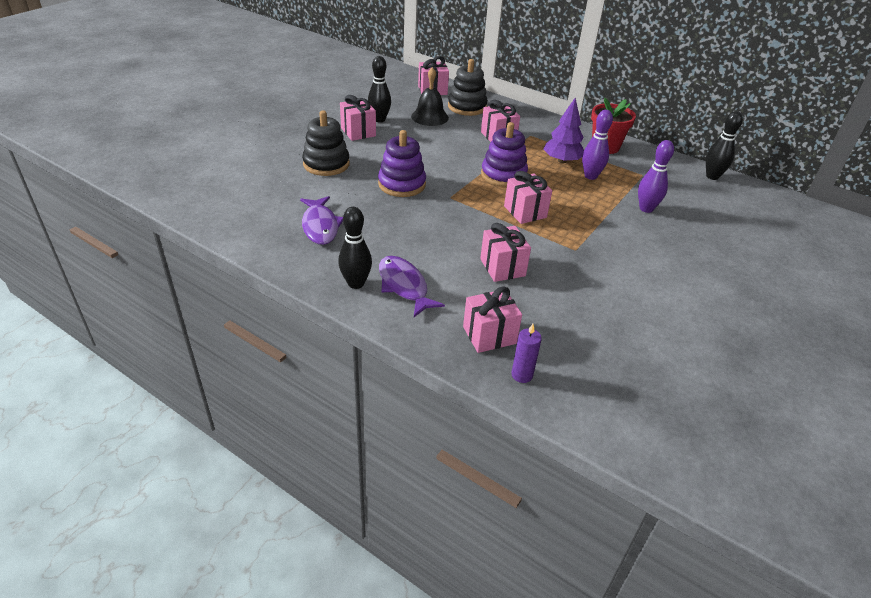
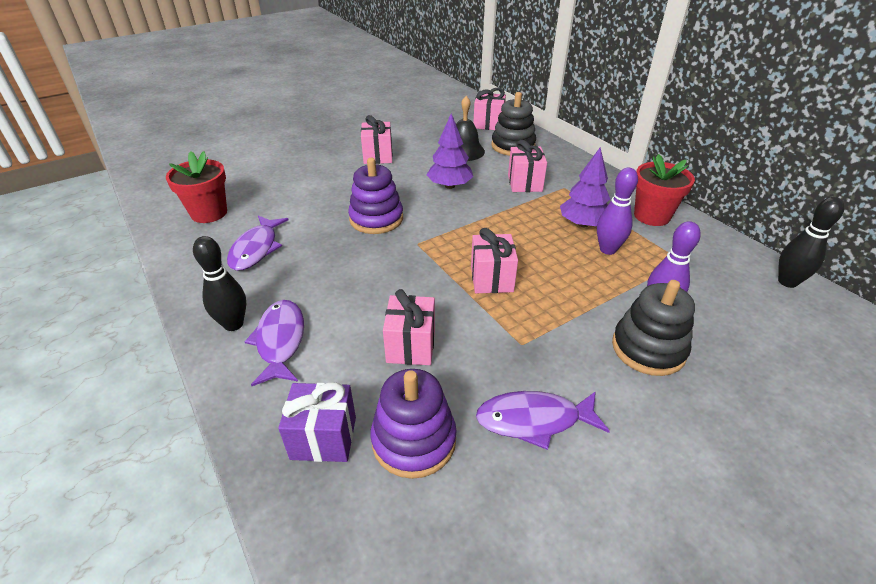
camera: 25 degrees right, 0 degrees up
(246, 205) = (209, 213): none -> red flower pot
(326, 164) = (319, 184): black stacking toy -> black stacking toy (648, 348)
(379, 119) = (409, 147): black bowling pin -> none
(440, 148) = (449, 186): none -> purple tree
(489, 335) = (323, 438): pink gift -> purple gift
(503, 175) = (498, 228): purple stacking toy -> purple stacking toy (414, 440)
(522, 375) = (318, 514): purple candle -> none
(613, 291) = (534, 420): none -> purple fish

